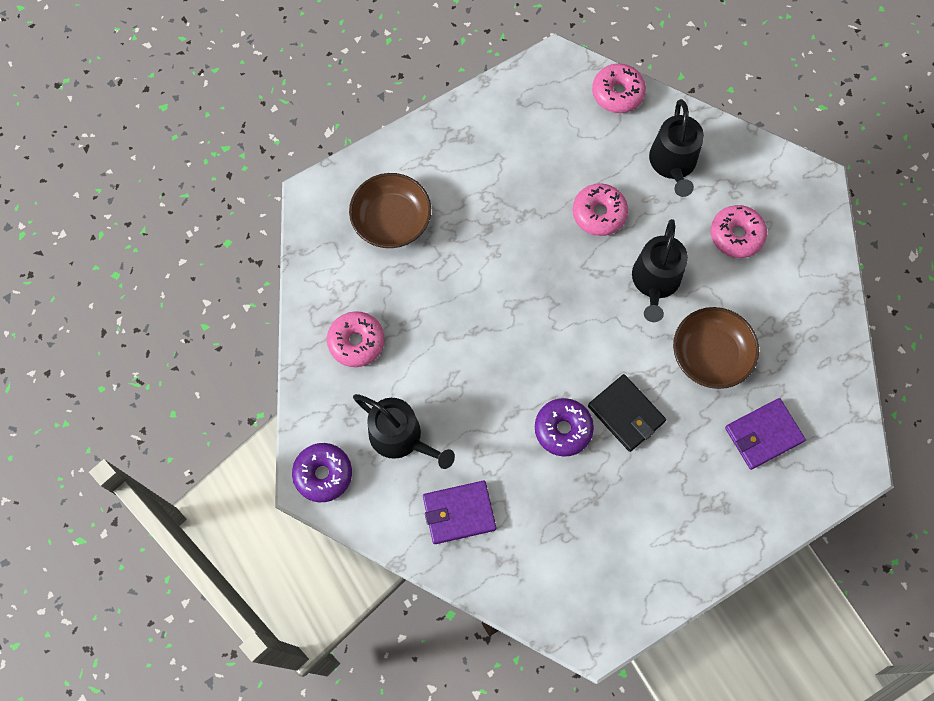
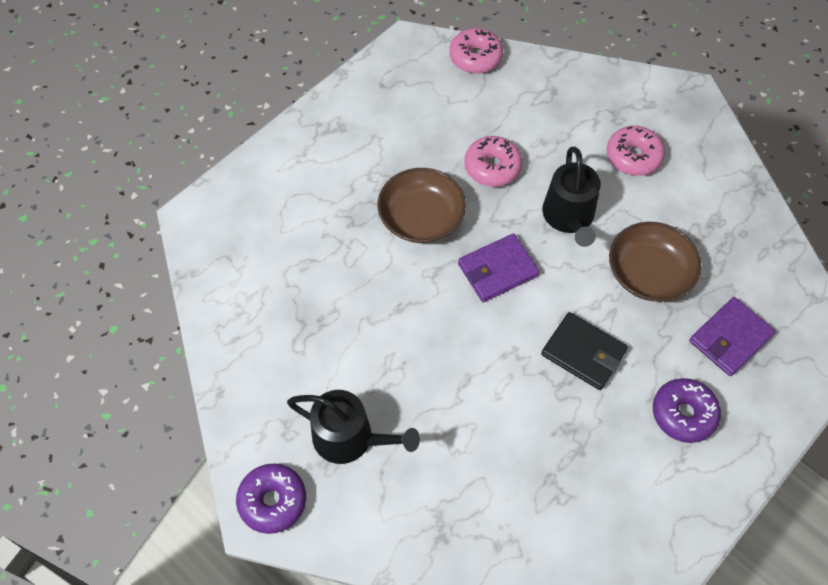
camera: 15 degrees left, 10 degrees down
(356, 342) = (275, 350): pink donut -> none
(391, 220) = (281, 220): brown bowl -> brown bowl (421, 218)
(459, 513) = (437, 503): purple wallet -> purple wallet (497, 270)
(563, 429) = (523, 385): purple donut -> purple donut (683, 414)
(673, 163) = (549, 107): black watering can -> none

